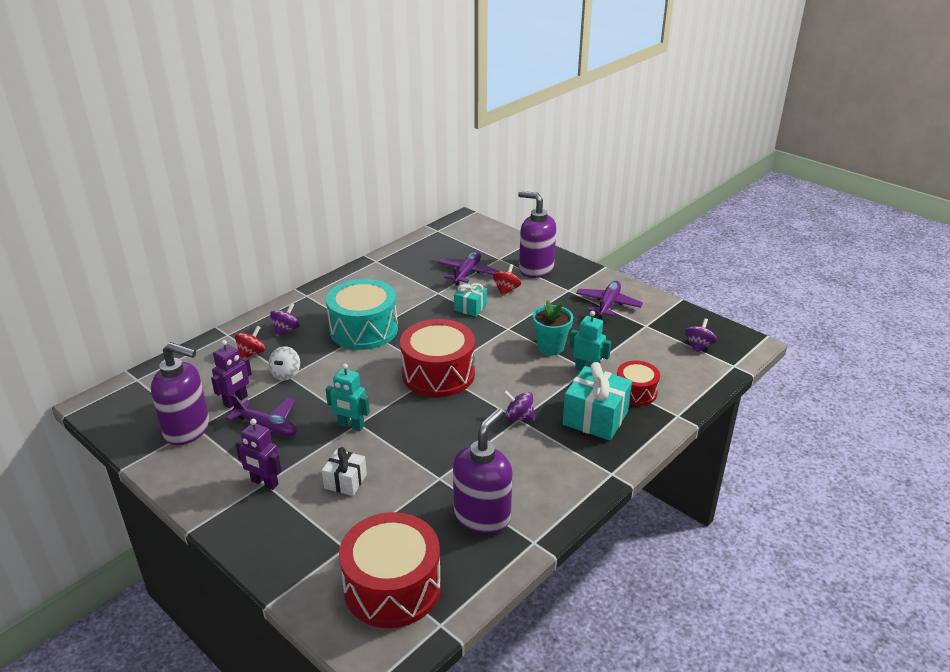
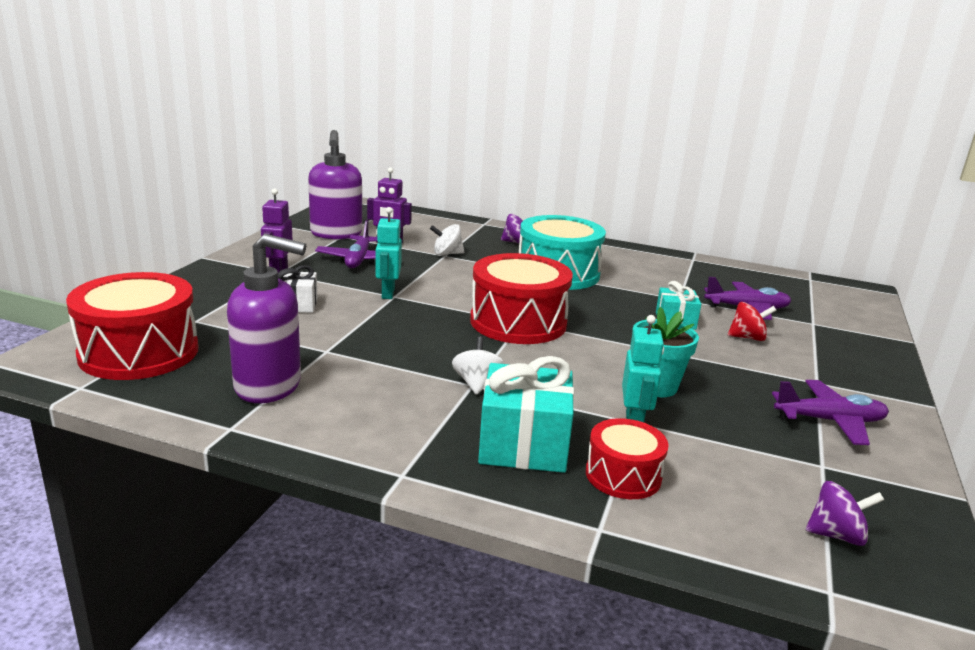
camera: 65 degrees right, 10 degrees down
(251, 353) = (465, 236): red spinning top -> none
(519, 417) = (477, 384): purple spinning top -> white spinning top
(535, 269) = (830, 351): purple soap dispenser -> none

